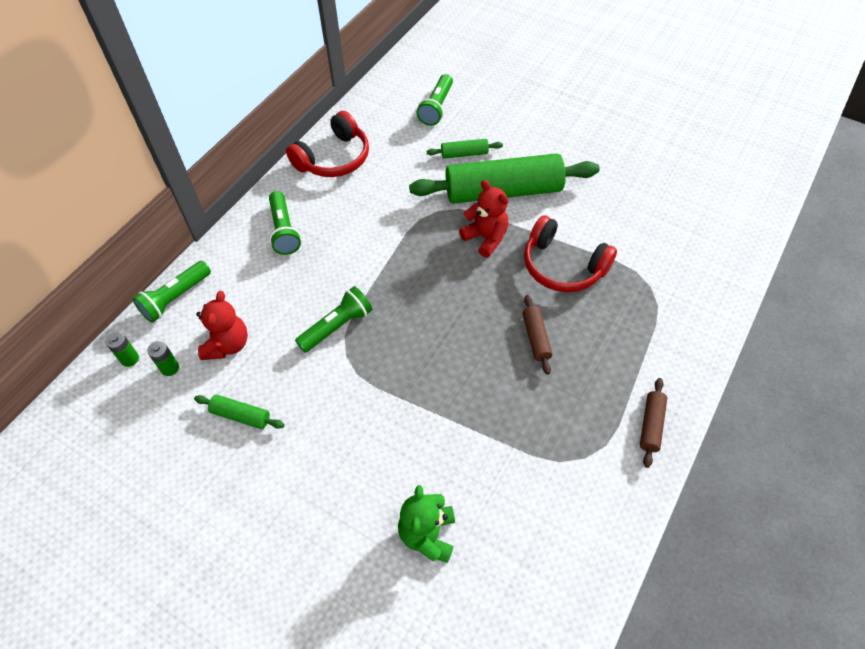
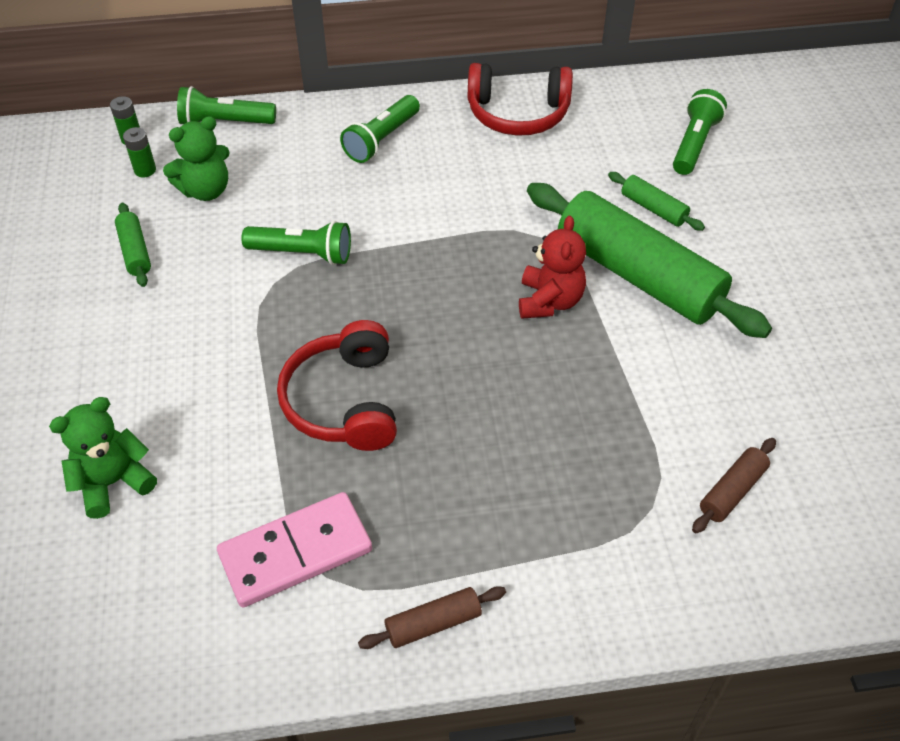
camera: 50 degrees right, 5 degrees down
(227, 345) = (206, 190): red teddy bear -> green teddy bear
(436, 107) = (694, 144): green flashlight -> green flashlight turned 135 degrees clockwise
(536, 338) = (452, 431): brown rolling pin -> brown rolling pin (732, 491)
(557, 463) = (296, 552): none -> pink domino
(562, 266) = (586, 397): red headphones -> red headphones (344, 401)

